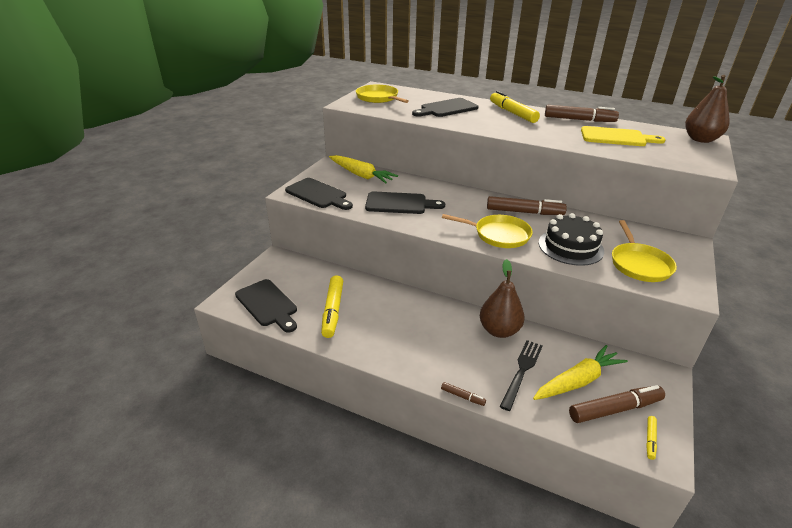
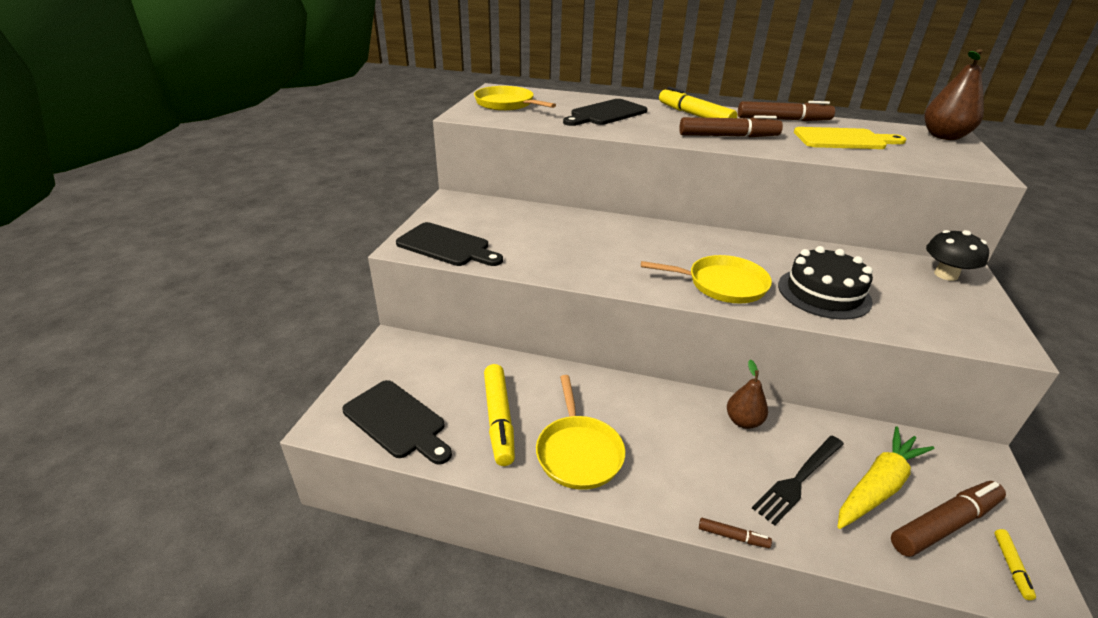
camera: 10 degrees left, 0 degrees up
(361, 175) = (499, 213): yellow carrot -> none
(399, 203) = (568, 250): black cutting board -> none
(499, 330) = (743, 421): brown pear -> brown pear, size x0.63
(522, 370) = (798, 481): black fork -> black fork turned 150 degrees counterclockwise
(524, 212) = (740, 249): brown marker -> brown marker (728, 136)
(639, 264) = (922, 310): yellow pan -> yellow pan (578, 452)
(673, 242) = (946, 275): none -> black mushroom

